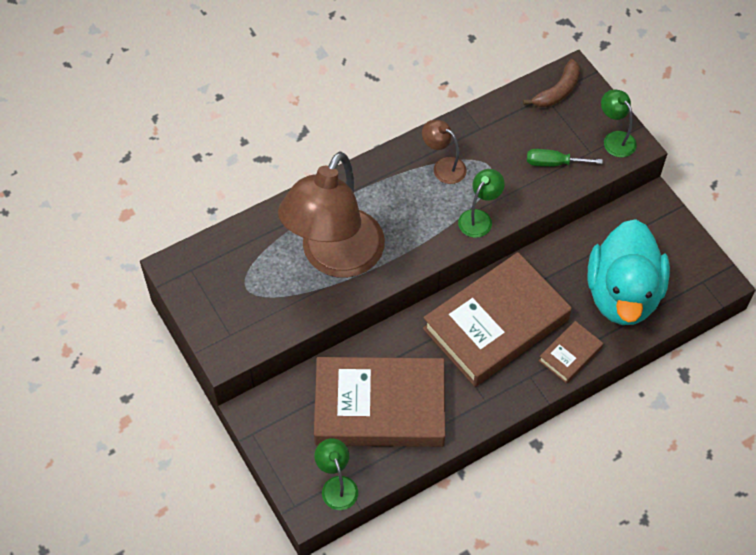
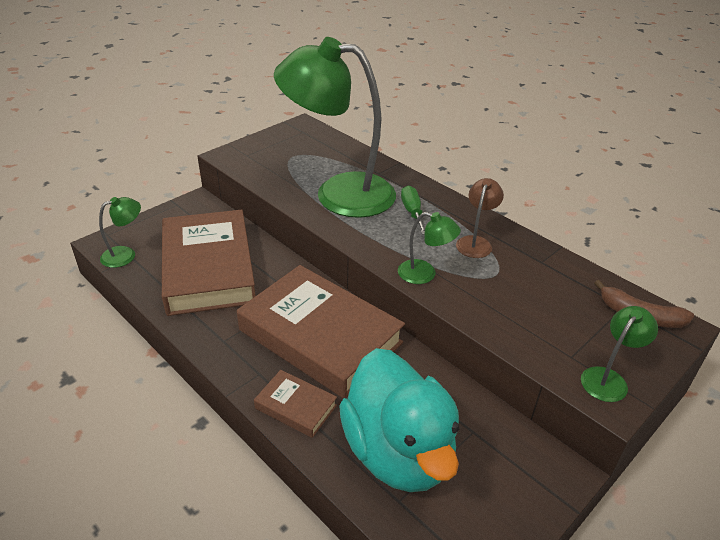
camera: 75 degrees right, 20 degrees down
(335, 258) = (339, 193): brown lamp -> green lamp
(553, 163) = (532, 324): green screwdriver -> green screwdriver (412, 212)
(622, 294) = (398, 451): turquoise duck -> turquoise duck turned 105 degrees counterclockwise

